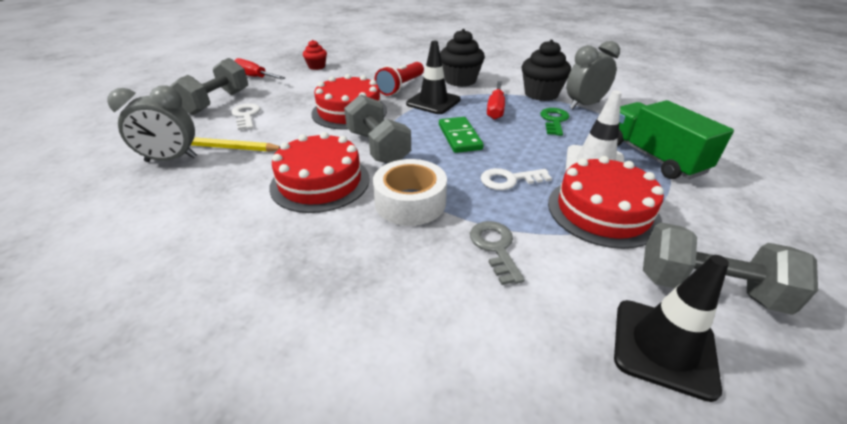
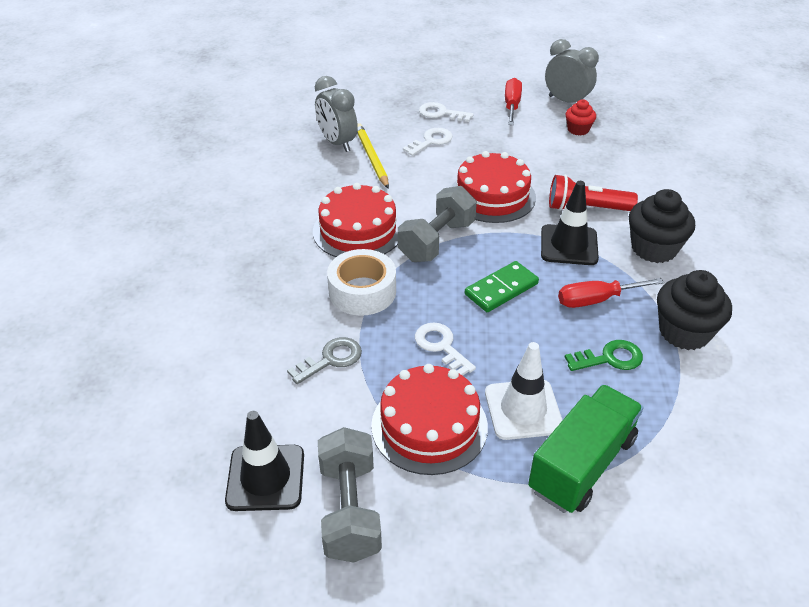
camera: 65 degrees right, 5 degrees up
(217, 102) = (441, 113): grey dumbbell -> white key
(584, 105) = (686, 381): grey clock -> grey clock (566, 101)

